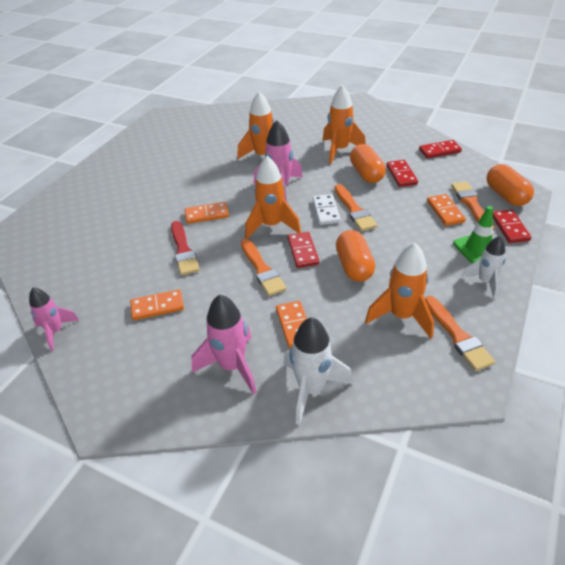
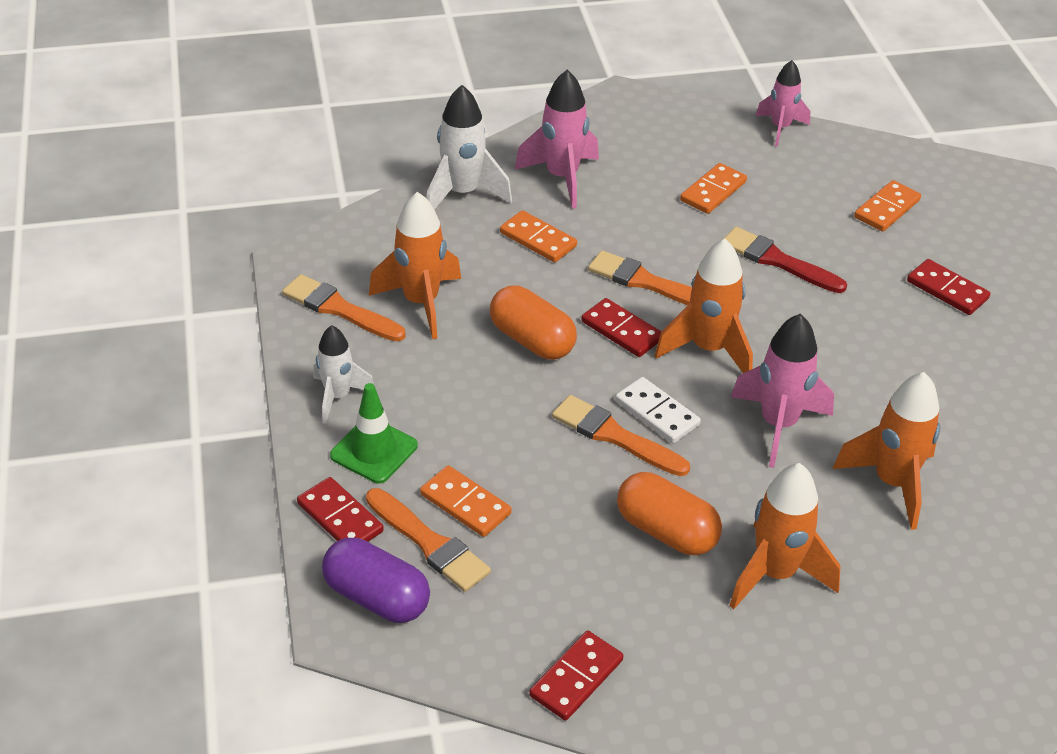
camera: 140 degrees right, 0 degrees up
(207, 214) = (823, 323): orange domino -> orange domino (886, 209)
(401, 175) = (601, 560): red domino -> red domino (947, 290)
(506, 196) = (377, 597): orange capsule -> purple capsule

